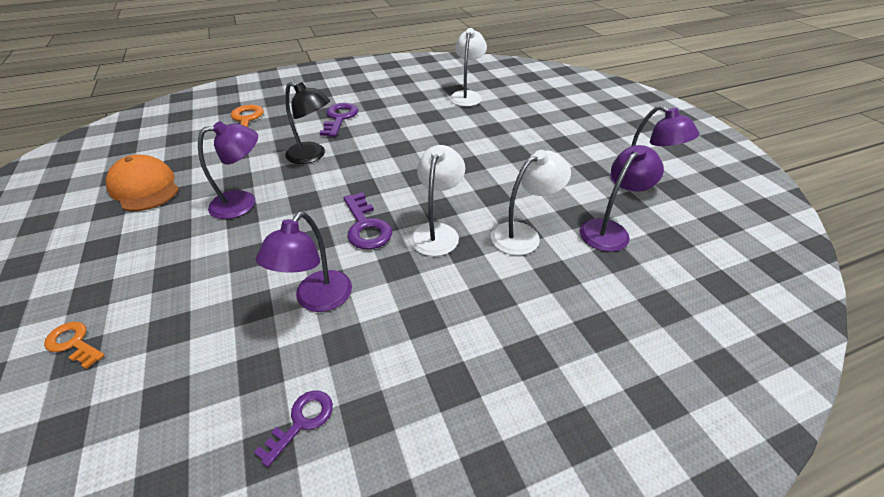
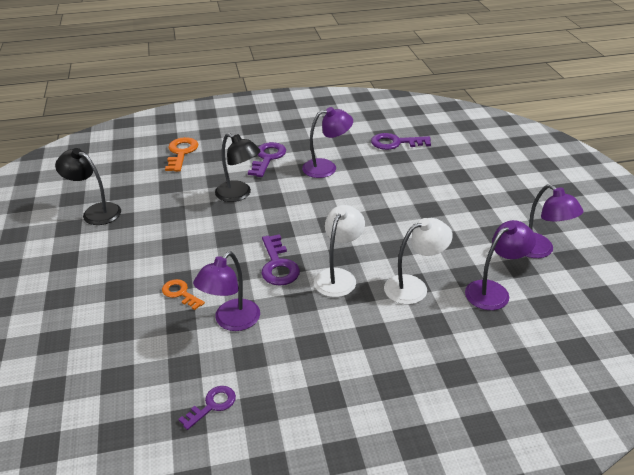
camera: 10 degrees right, 5 degrees down
(73, 343) = (51, 331): orange key -> orange key (180, 293)
(145, 188) = (95, 212): orange cap -> black lamp
(243, 202) = (176, 233): purple lamp -> purple lamp (326, 168)
(467, 96) = (395, 143): white lamp -> purple key

